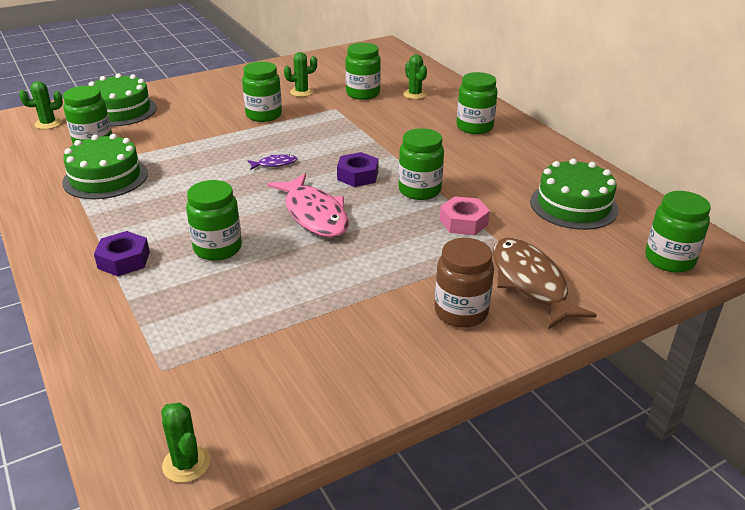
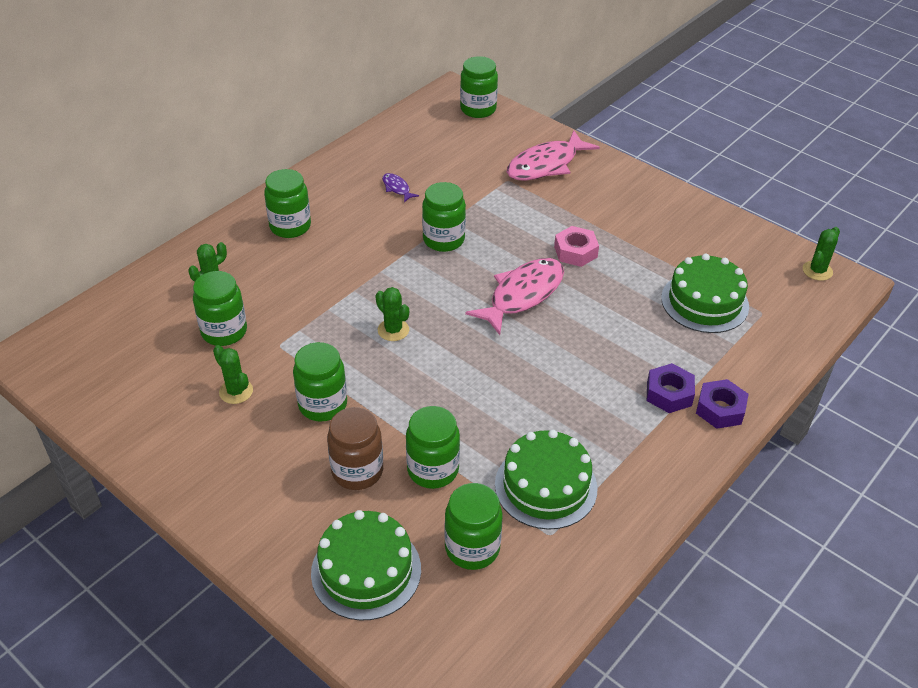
camera: 110 degrees left, 10 degrees up
(48, 124) = (443, 640): green cactus -> green cactus (393, 330)
(218, 248) = (612, 338): green jar -> green jar (433, 470)
(275, 164) = (442, 352): purple fish -> purple fish (397, 188)
(357, 175) = (436, 285): purple nut -> purple nut (720, 409)
(461, 312) = (601, 190): brown jar -> brown jar (357, 471)
(463, 222) = (483, 206): pink nut -> pink nut (575, 252)
(530, 283) = (546, 165): brown fish -> pink fish
(573, 205) = (423, 154): green cake -> green cake (704, 302)

